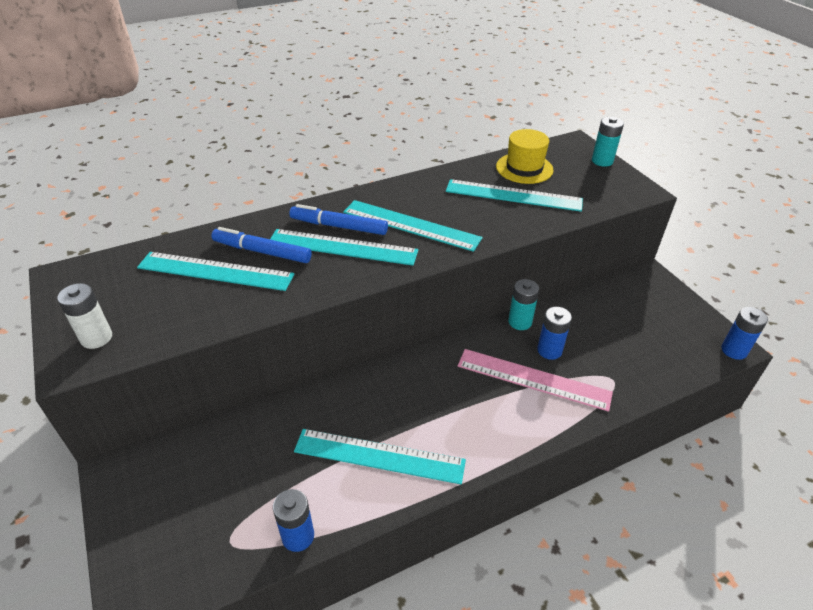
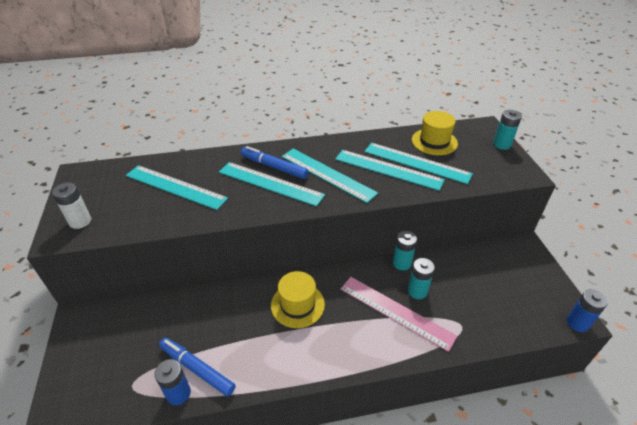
camera: 15 degrees right, 0 degrees up
(262, 251) = (213, 177): blue marker -> blue marker (197, 369)
(379, 456) = (257, 346): turquoise ruler -> turquoise ruler (388, 169)
(411, 395) = (297, 305): none -> yellow hat
(549, 350) = (417, 291): blue battery -> turquoise battery

